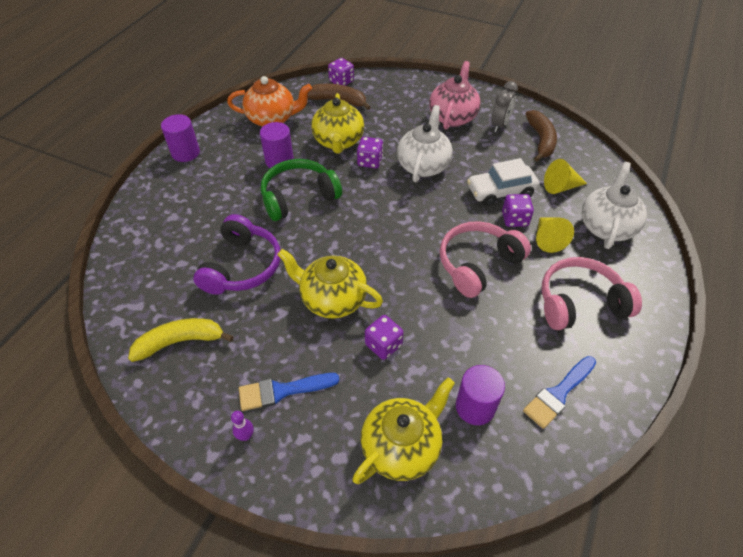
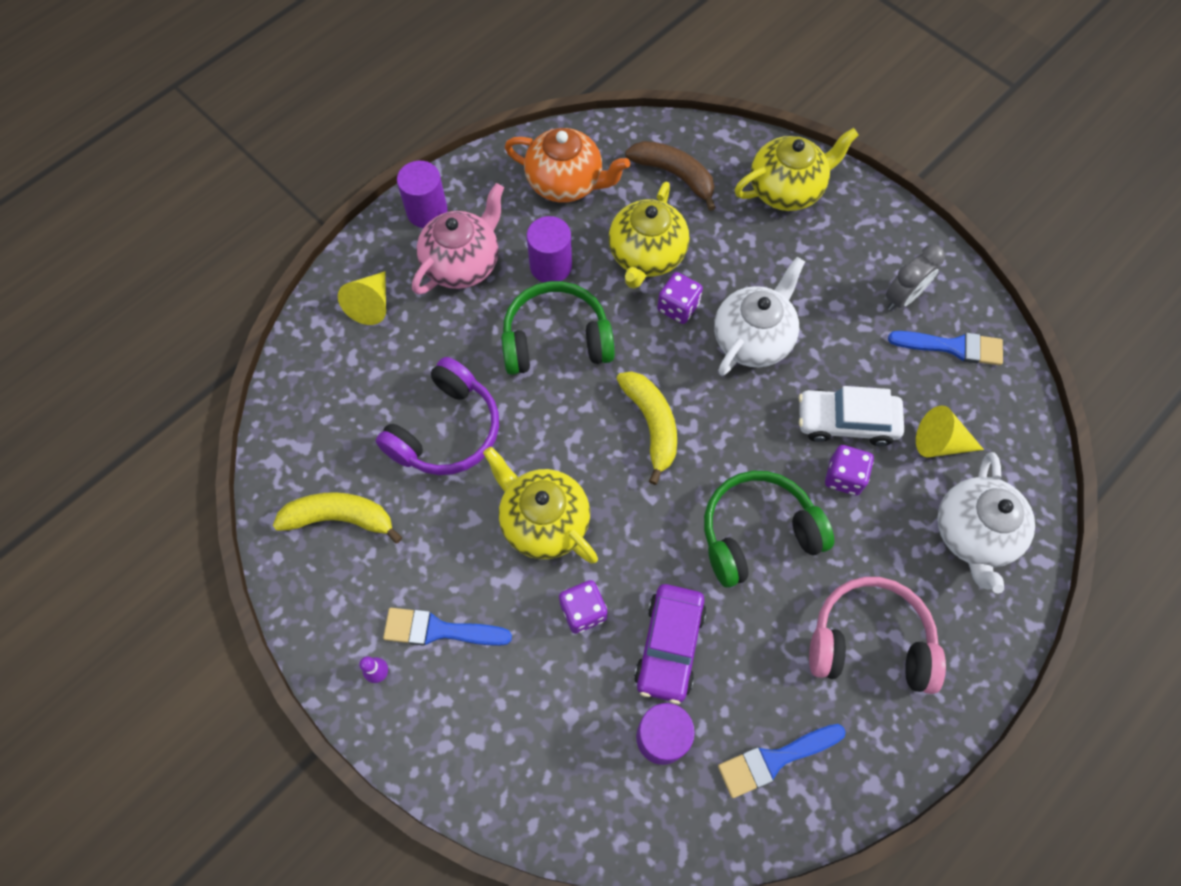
camera: 20 degrees right, 15 degrees up
(341, 81) = (693, 137): purple dice -> none
(381, 225) = (651, 425): none -> yellow banana
(402, 446) = (552, 755): yellow teapot -> yellow teapot (786, 190)
(452, 117) = (836, 259): pink teapot -> pink teapot (463, 263)
(452, 347) = (669, 646): none -> purple car
(477, 264) = (757, 533): pink headphones -> green headphones
(541, 140) = (953, 347): brown banana -> blue brush
(547, 239) = (875, 526): yellow cone -> yellow cone (371, 304)
(606, 226) = (973, 534): white teapot -> white teapot turned 150 degrees clockwise

